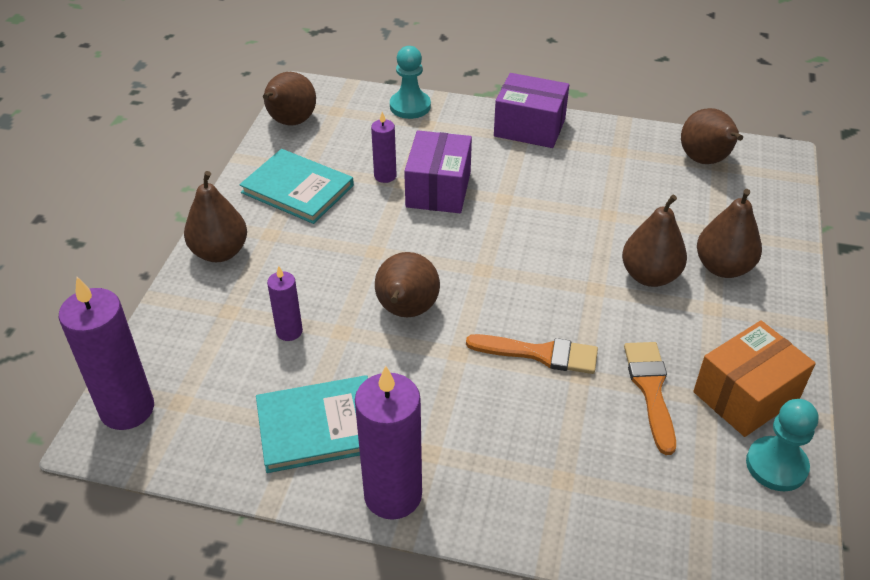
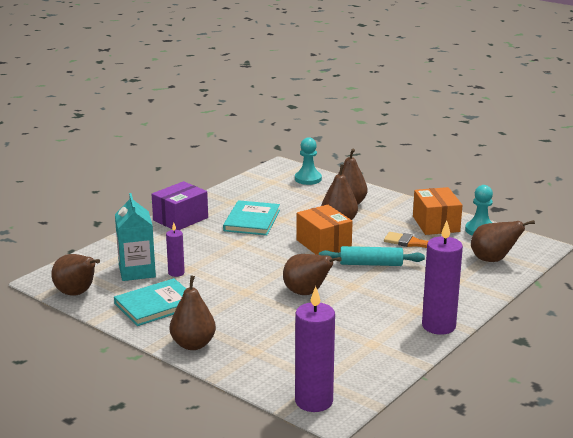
camera: 65 degrees left, 20 degrees down
(289, 331) = (291, 333): purple candle -> none
(319, 426) = (376, 338): turquoise book -> turquoise book (251, 220)
(368, 145) = (137, 271): none -> turquoise carton
(410, 106) = (112, 249): turquoise pawn -> turquoise pawn (308, 179)
(438, 189) = (208, 259): purple box -> none
(540, 354) = (371, 264): orange brush -> turquoise rolling pin
(564, 282) = (323, 244): none -> orange box
(705, 161) = (264, 183): brown pear -> brown pear (493, 260)

